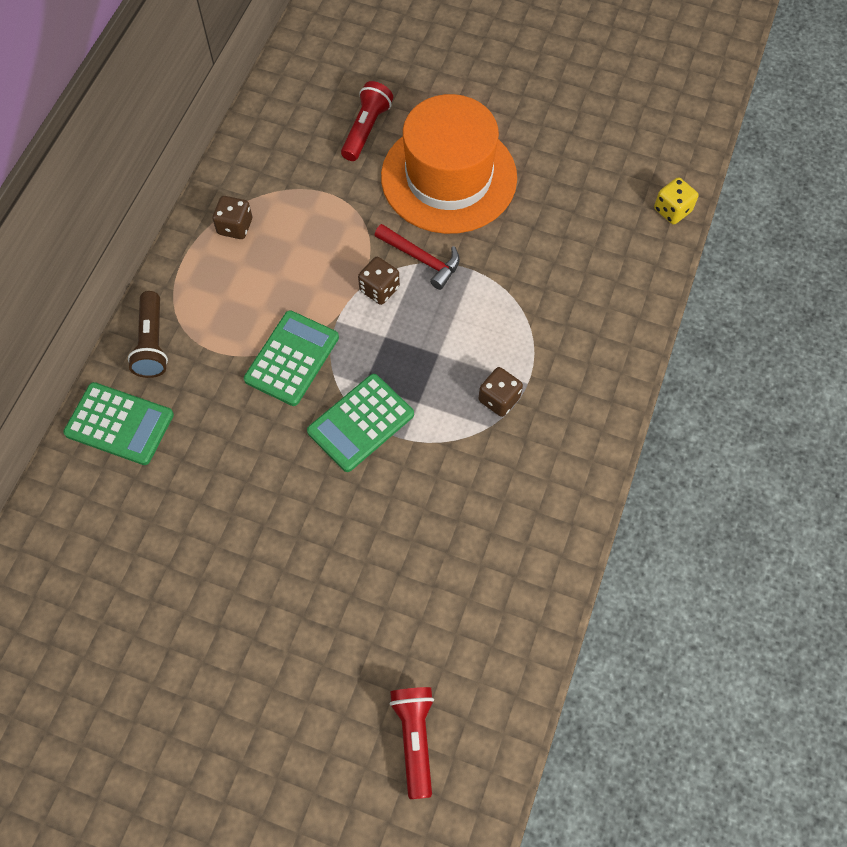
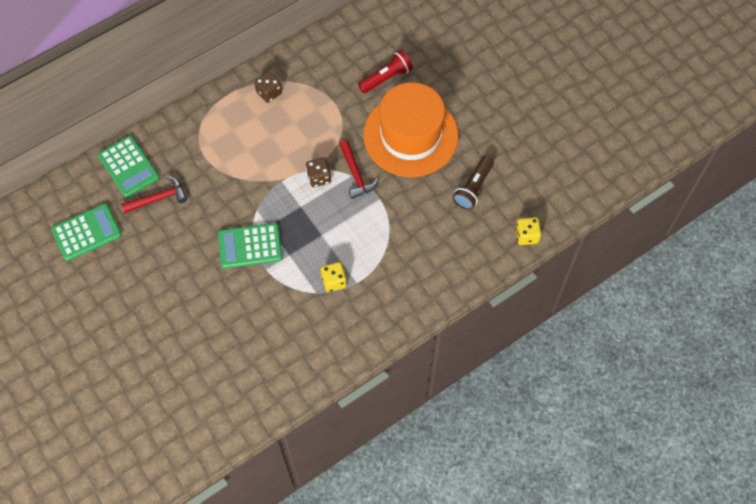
camera: 35 degrees right, 0 degrees up
(152, 343) = (177, 133): brown flashlight -> brown flashlight (473, 188)
(192, 438) = (158, 198): none -> red hammer
(292, 358) = (242, 187): green calculator -> green calculator (86, 232)
(414, 738) = (149, 426): red flashlight -> none
(499, 399) = (334, 281): brown dice -> yellow dice

